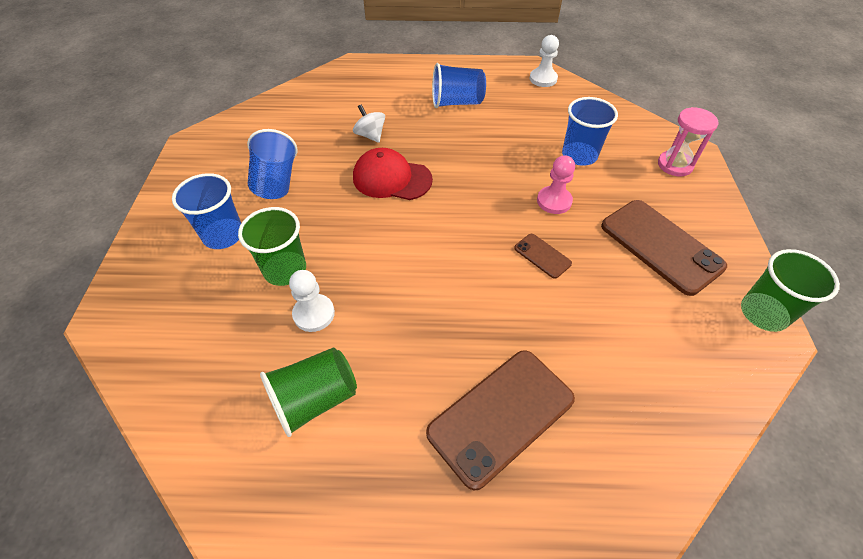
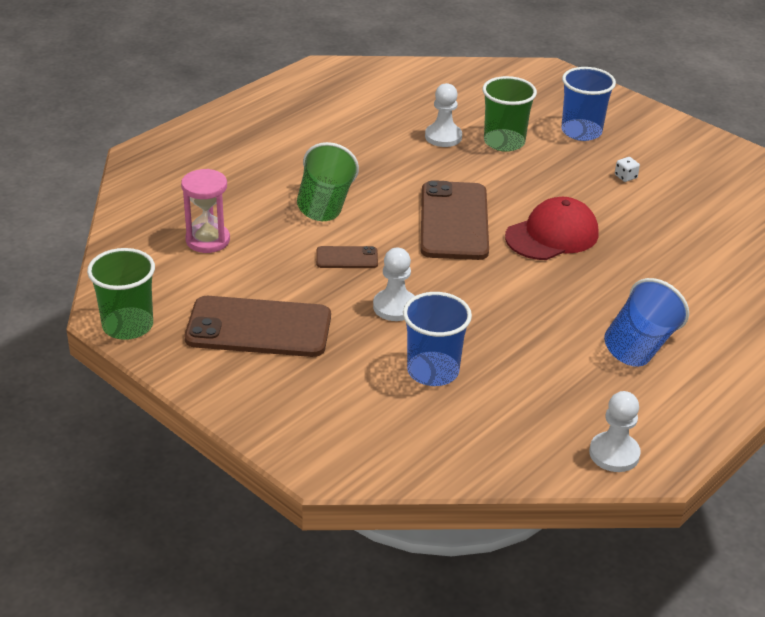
camera: 130 degrees right, 15 degrees down
(276, 182) = (625, 177): blue cup -> white dice
(315, 399) = (374, 112): green cup -> green cup (325, 204)
(370, 135) = (641, 256): white spinning top -> none
(501, 416) = (260, 164): brown phone -> brown phone (453, 221)
(554, 201) = (395, 307): pink pawn -> white pawn
(675, 165) = (325, 429): pink hourglass -> pink hourglass (207, 240)

